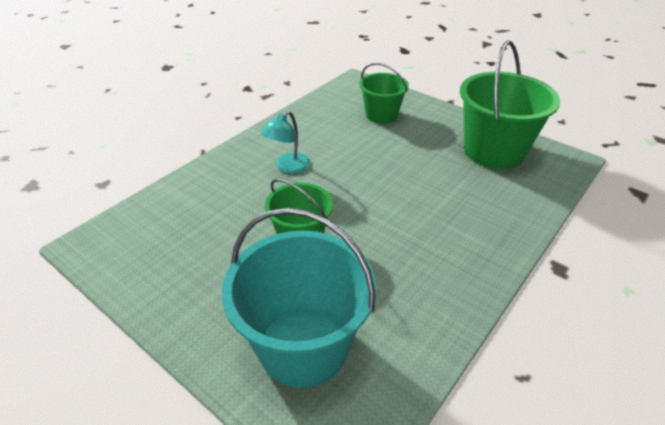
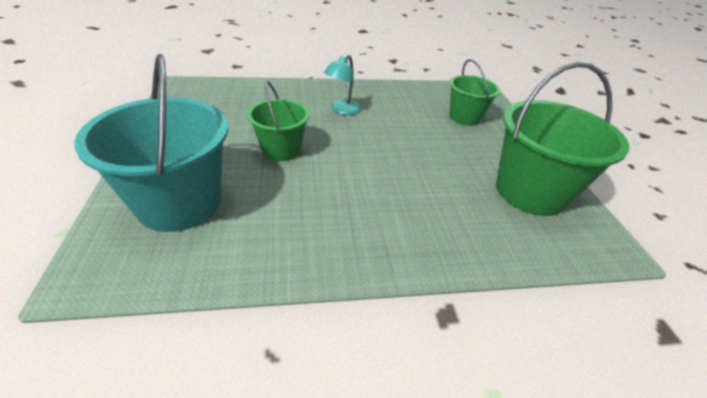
camera: 40 degrees right, 0 degrees up
(288, 167) = (342, 110): turquoise lamp -> turquoise lamp turned 45 degrees counterclockwise

